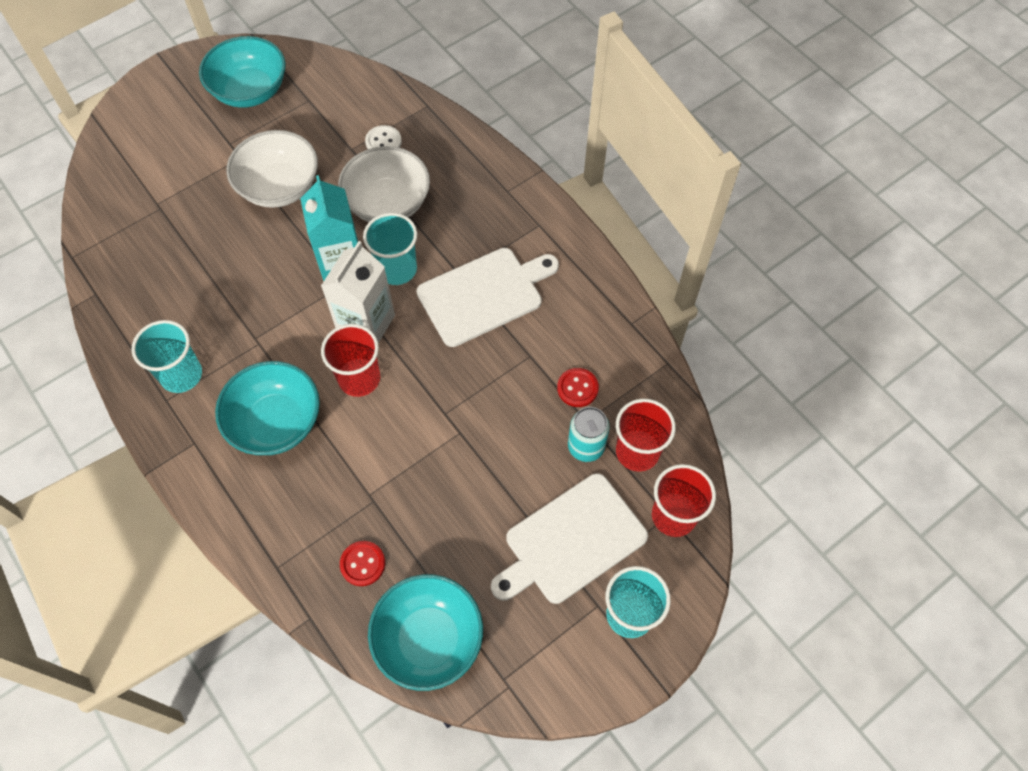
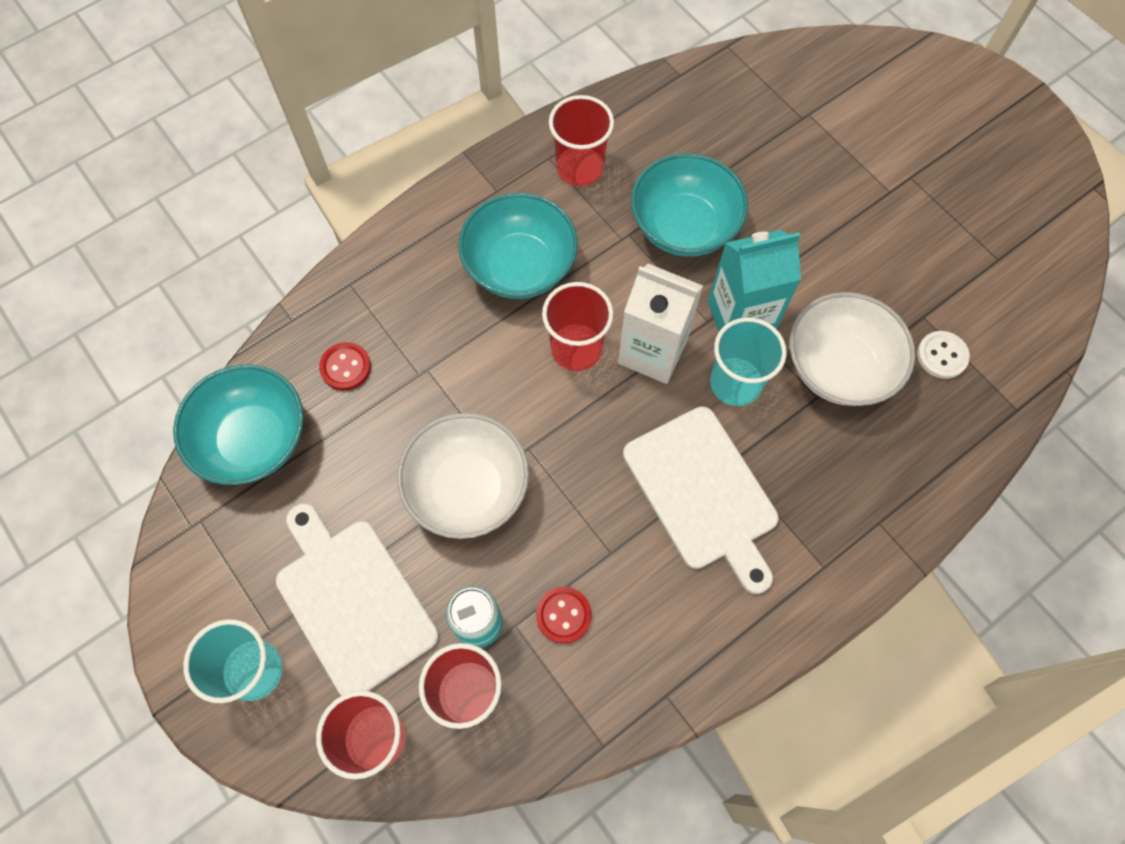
camera: 90 degrees right, 5 degrees up
(181, 375) = (580, 168): turquoise cup -> red cup
(250, 91) = (1001, 190): turquoise bowl -> turquoise bowl (684, 226)
(279, 187) = (849, 239): white bowl -> white bowl (467, 488)

